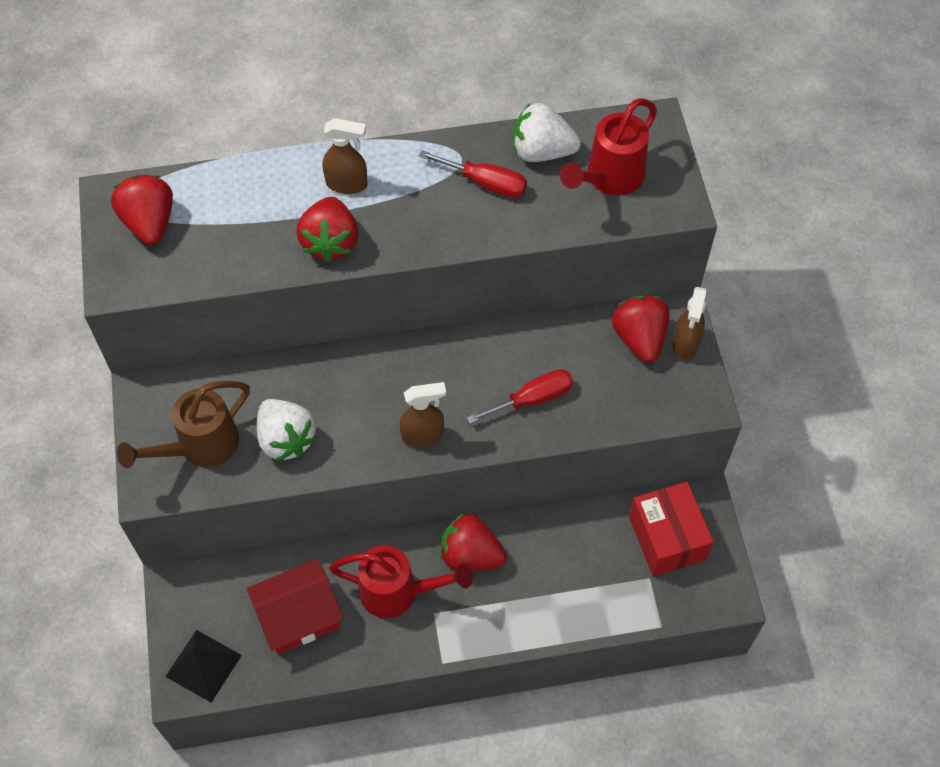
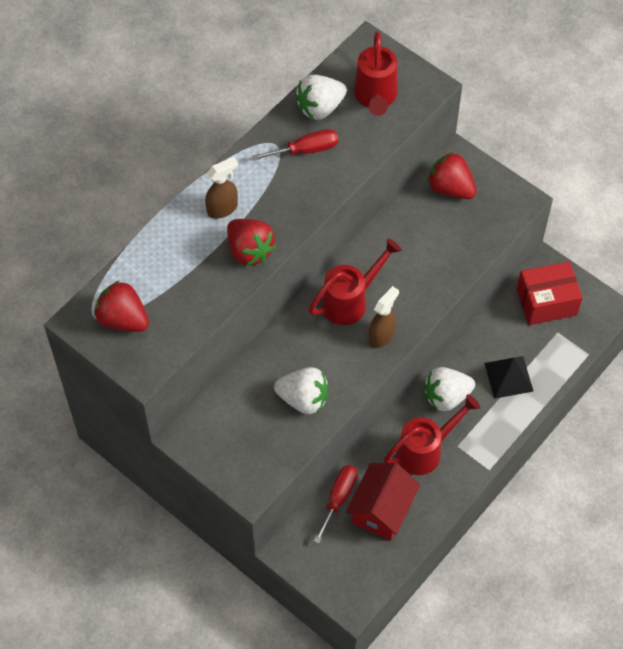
camera: 40 degrees left, 0 degrees up
(199, 447) = (255, 443): brown watering can -> none
(203, 665) = (353, 582): black pyramid -> black pyramid (508, 377)
(427, 377) = (350, 301): none -> red watering can
(471, 555) = (446, 397): red strawberry -> white strawberry
(532, 399) = (424, 268): red screwdriver -> red screwdriver (339, 498)
(667, 538) = (546, 302): red box -> red box turned 45 degrees counterclockwise
(685, 344) = (479, 173): brown spray bottle -> none

